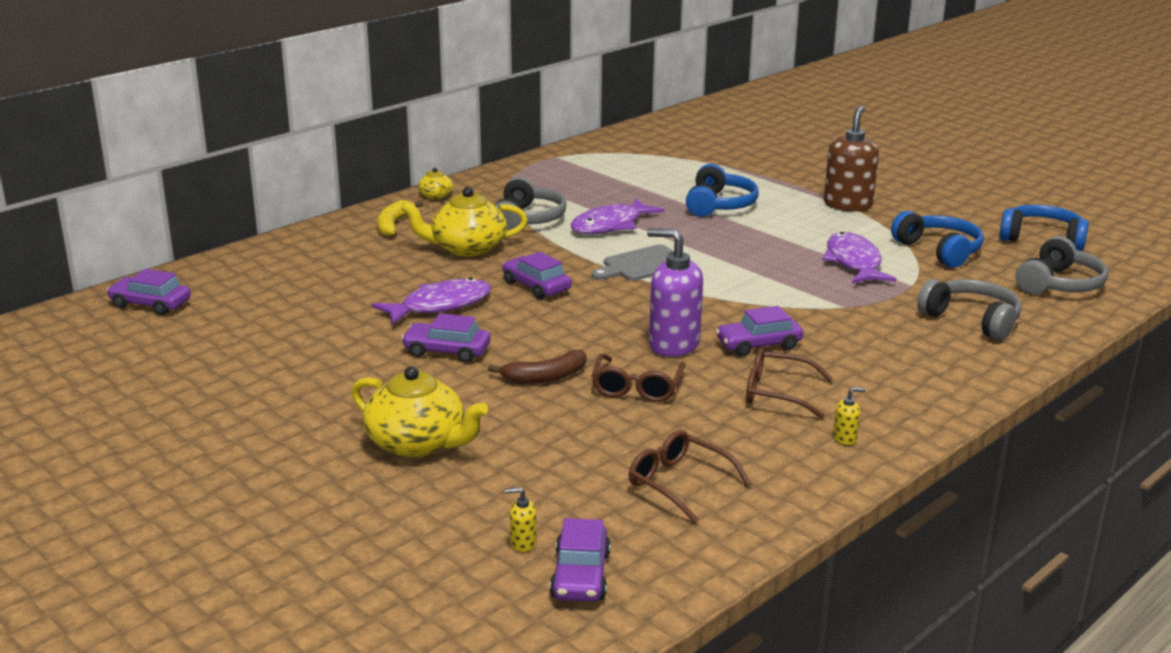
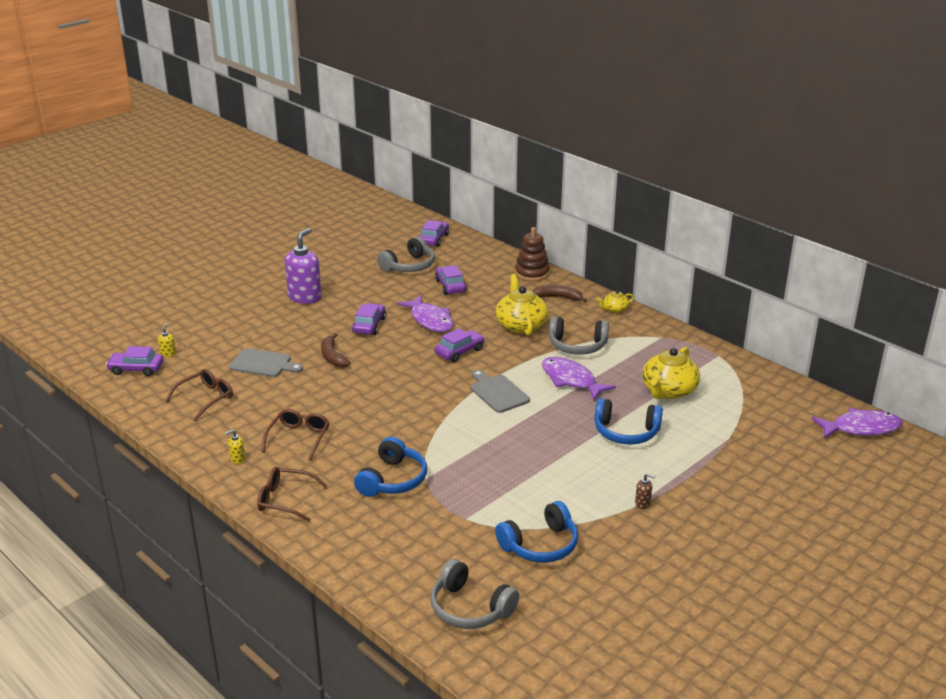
camera: 90 degrees right, 5 degrees up
(312, 237) = (532, 273): none -> brown stacking toy
(393, 224) = (558, 297): yellow banana -> brown banana
(418, 443) = (267, 323): yellow teapot -> yellow teapot (668, 391)
(564, 437) = (263, 364): none -> grey cutting board
(637, 387) = (315, 387): brown glasses -> brown glasses (285, 500)
(673, 344) = (370, 401): purple soap dispenser -> purple soap dispenser (305, 297)
(758, 345) = (366, 435): purple car -> purple car (450, 286)
(845, 438) = (237, 459): yellow soap dispenser -> yellow soap dispenser turned 75 degrees clockwise
(848, 205) = (643, 504): brown soap dispenser -> brown soap dispenser, size x0.41
(854, 262) = (510, 492): purple fish -> purple fish (861, 428)
(971, 320) = (399, 541): grey headphones -> grey headphones (409, 266)
(1042, 239) = (577, 620): blue headphones -> blue headphones (392, 480)

